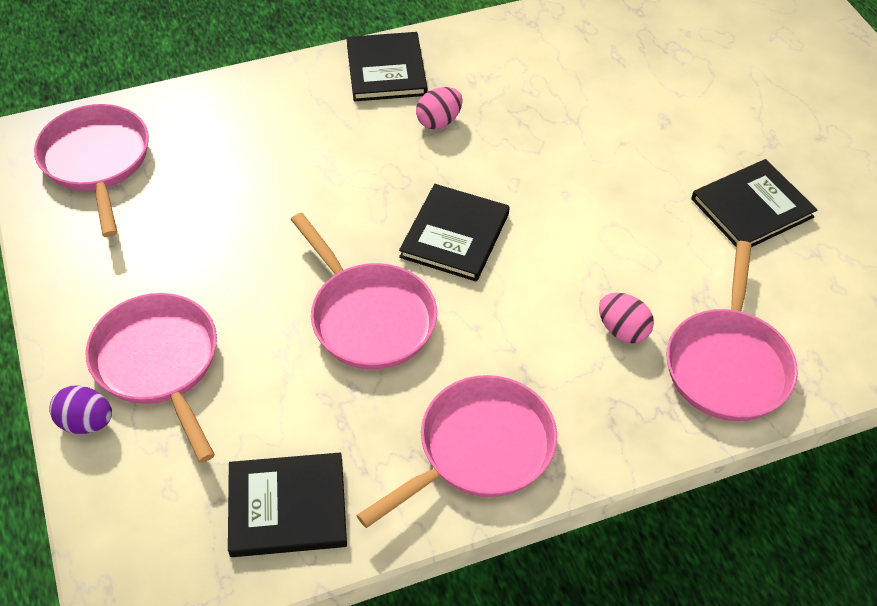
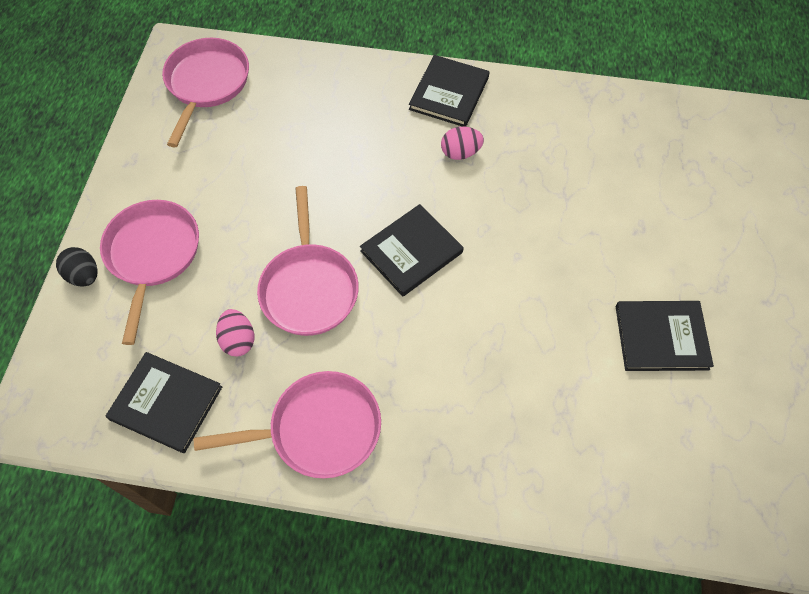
camera: 30 degrees right, 10 degrees up
(86, 422) = (84, 275): purple egg -> black egg
(622, 330) = (485, 390): pink egg -> pink egg (238, 340)
(728, 363) = (549, 459): pink pan -> none

